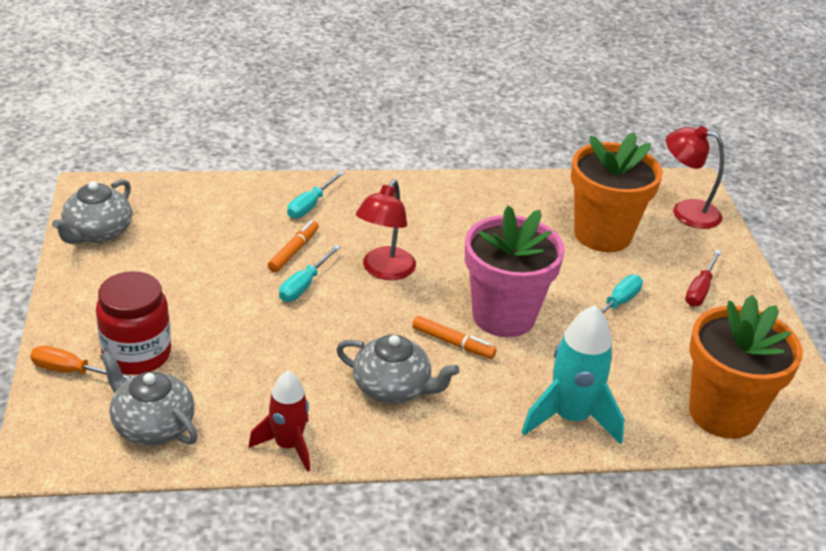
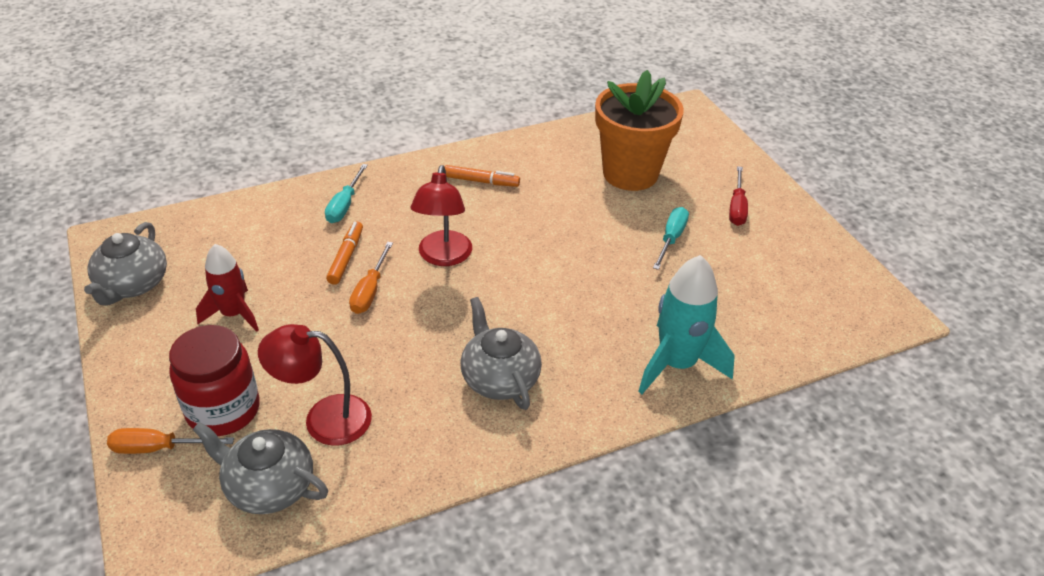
camera: 15 degrees left, 5 degrees up
(288, 445) = (419, 469): red rocket -> red rocket (234, 314)
(304, 285) = (370, 291): turquoise screwdriver -> orange screwdriver
(393, 388) = (499, 378): grey teapot -> grey teapot turned 120 degrees counterclockwise
(453, 343) = (538, 316): orange marker -> orange marker (481, 181)
(503, 316) = (574, 276): pink flower pot -> none
(686, 212) = (693, 135): red lamp -> red lamp (324, 418)
(723, 413) = (807, 323): orange flower pot -> none

